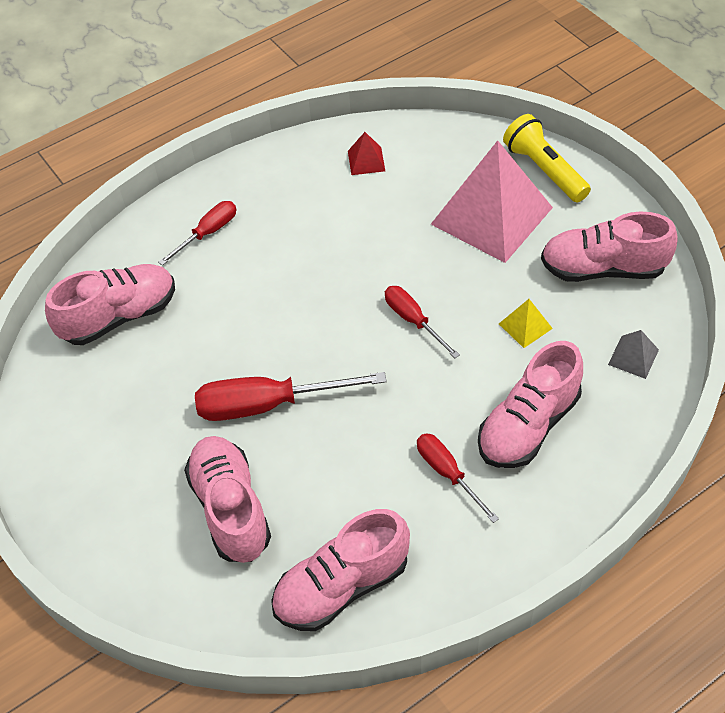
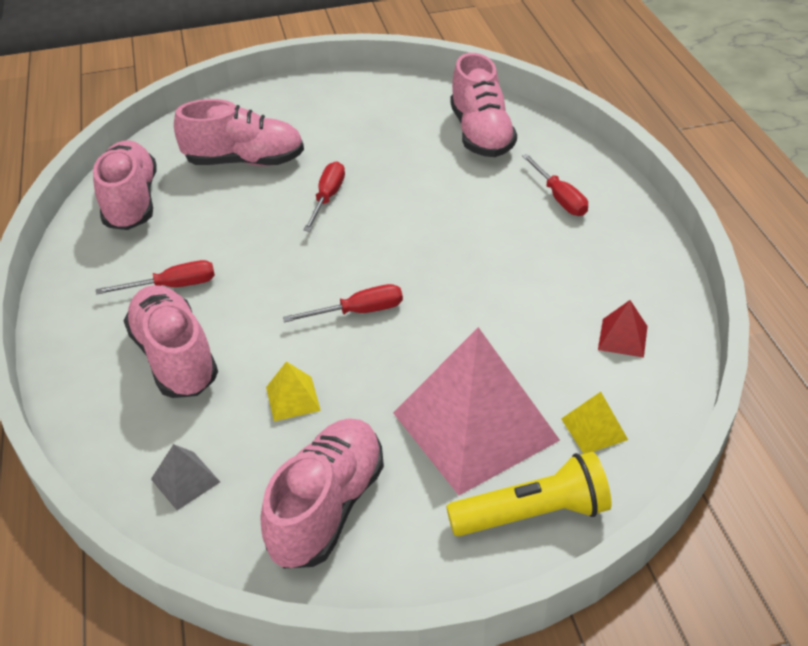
camera: 110 degrees right, 10 degrees down
(268, 404) = (327, 198): red screwdriver -> red screwdriver, size x0.59
(460, 157) = (594, 429): none -> yellow pyramid

